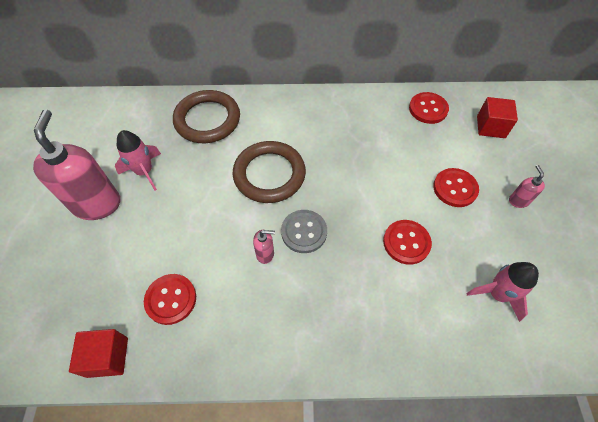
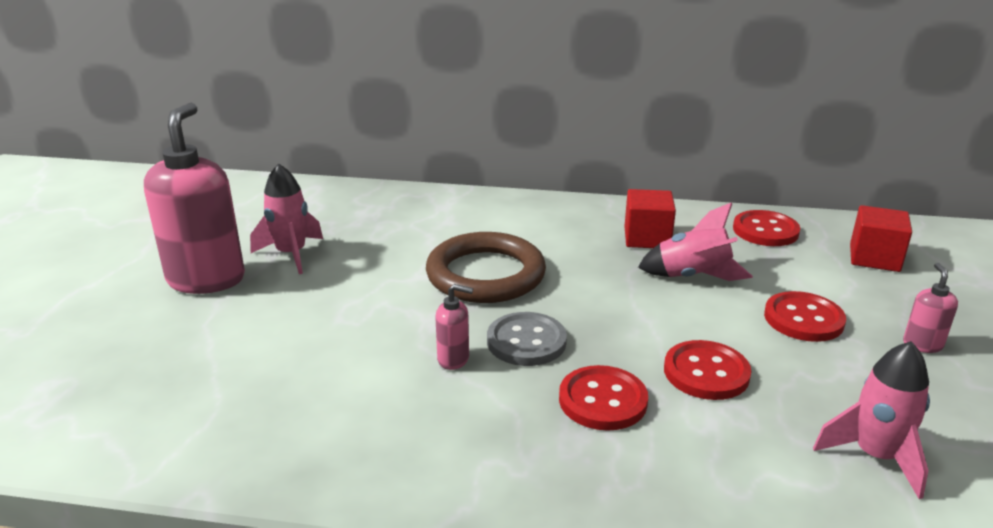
camera: 10 degrees right, 30 degrees down
(107, 357) = (147, 448): red cube -> red cube (647, 238)
(171, 299) = (278, 393): red button -> red button (602, 400)
(207, 120) = (405, 213): brown ring -> none
(390, 159) = (693, 276): none -> pink rocket

